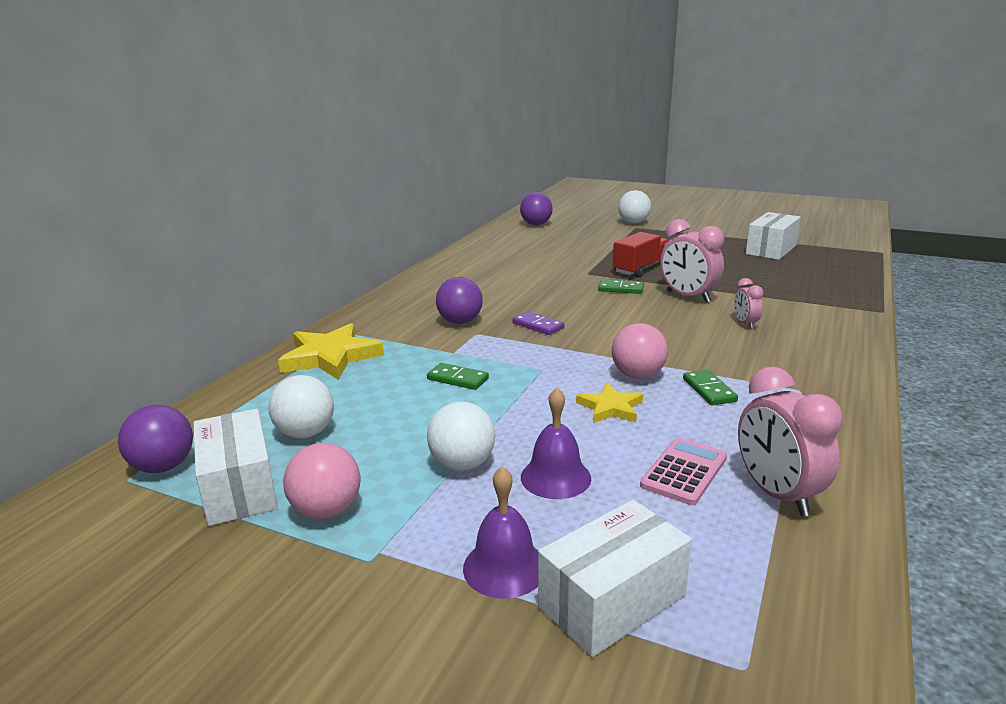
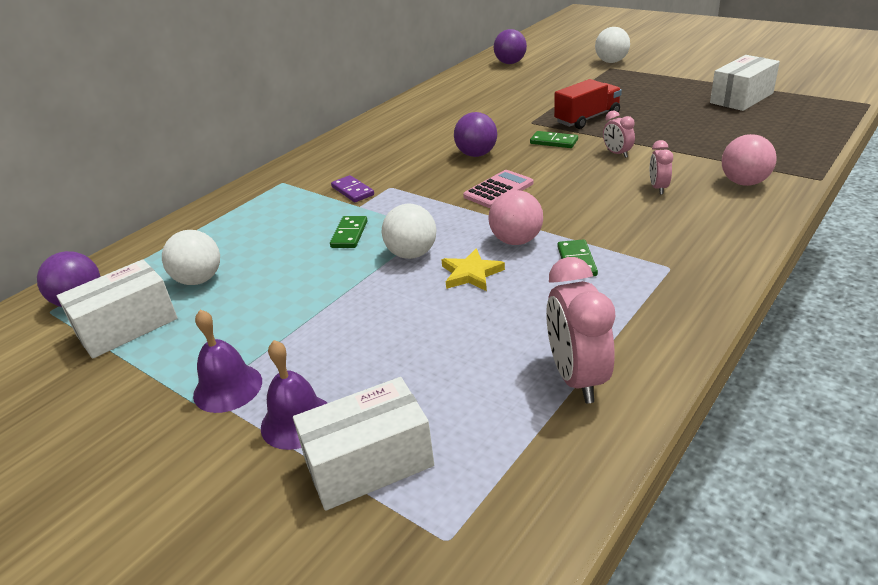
camera: 15 degrees right, 10 degrees up
(239, 488) = (127, 326): white box -> white box turned 60 degrees clockwise
(327, 511) = (183, 354): pink ball -> pink ball (744, 182)
(331, 357) = (253, 205): yellow star -> none
(458, 379) = (349, 234): green domino -> green domino turned 60 degrees clockwise
(460, 321) = (381, 173): purple ball -> purple ball (476, 154)
(462, 464) = (311, 320): white ball -> white ball (411, 254)
(538, 325) = (451, 181): purple domino -> purple domino (352, 191)
(555, 477) = (384, 341): purple bell -> purple bell (228, 388)
(684, 471) = (502, 346): pink calculator -> pink calculator (498, 190)
(688, 297) = (617, 154): pink clock -> pink clock, size x0.54

